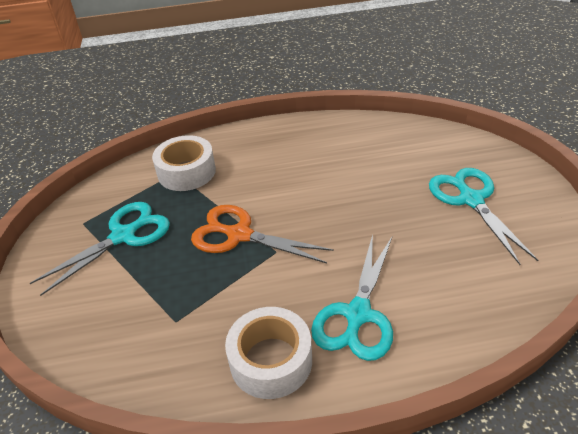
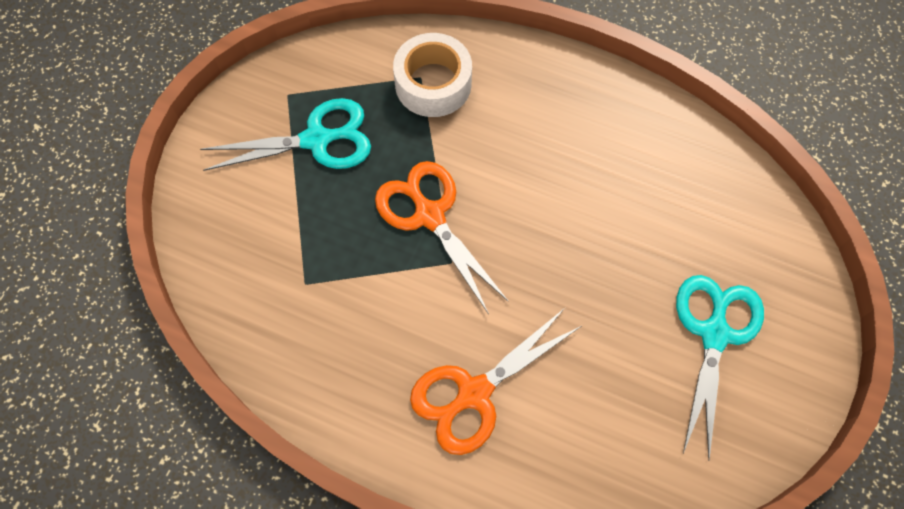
camera: 30 degrees right, 25 degrees up
(271, 361) = (360, 386): white tape -> none
(358, 314) = (474, 393): turquoise scissors -> orange scissors

